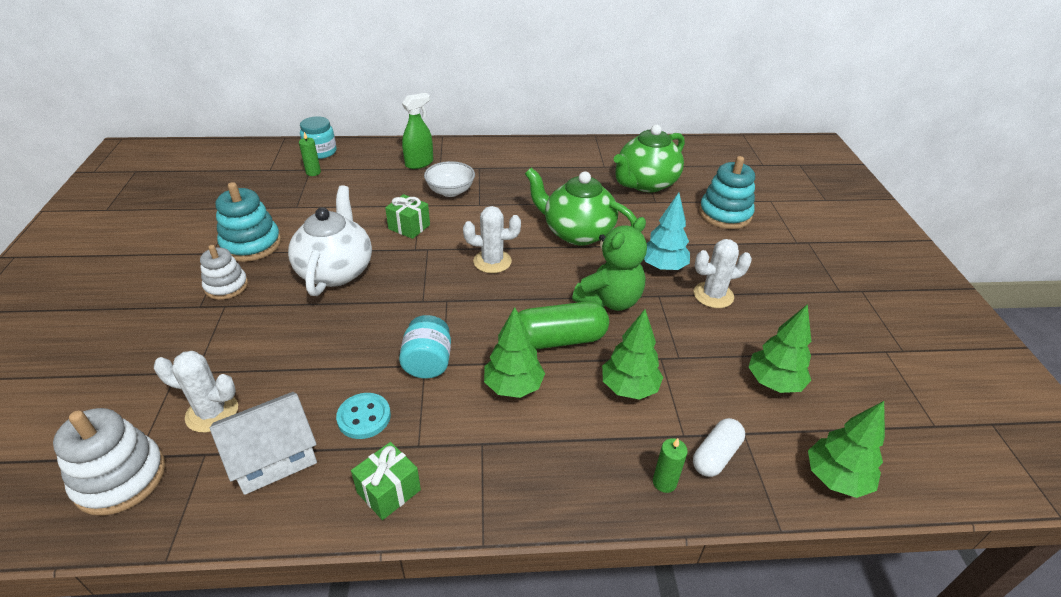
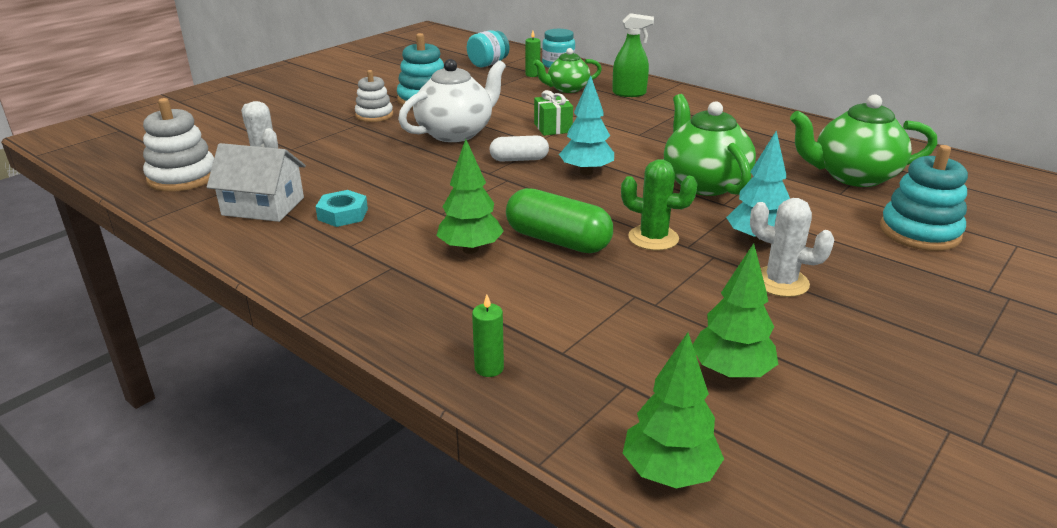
camera: 45 degrees right, 10 degrees down
(364, 178) = (567, 89): none -> green teapot
(364, 417) = (343, 214): turquoise button -> turquoise nut
(389, 491) = (293, 257): green gift -> none
(428, 363) = (432, 207): turquoise jar -> turquoise jar (488, 64)
(450, 191) = (626, 118): white bowl -> none
(492, 261) = (586, 172): white cactus -> turquoise tree
(609, 300) = (653, 238): green teddy bear -> green cactus
(629, 388) = (566, 298): green tree -> none
(716, 455) = (568, 381): white capsule -> white capsule (519, 159)

